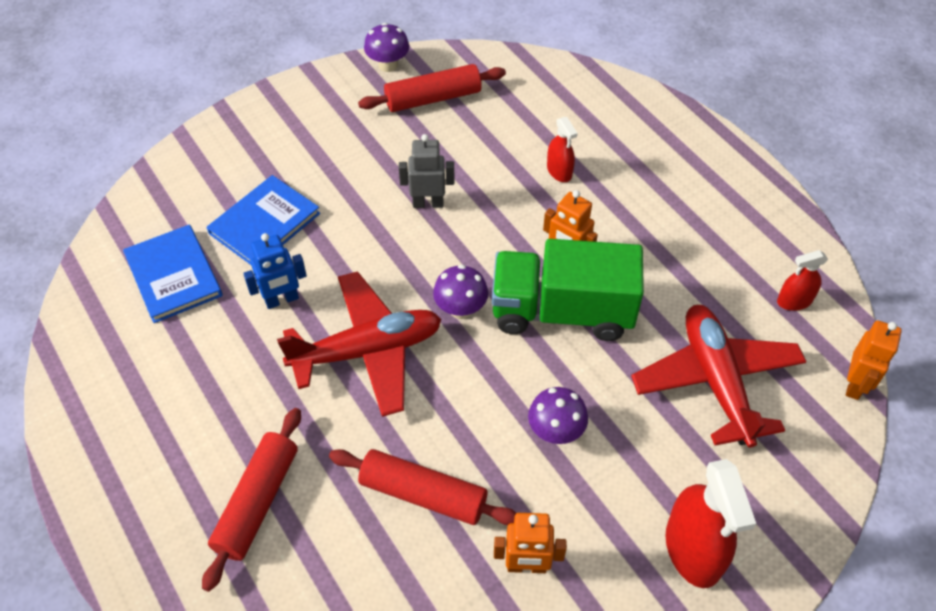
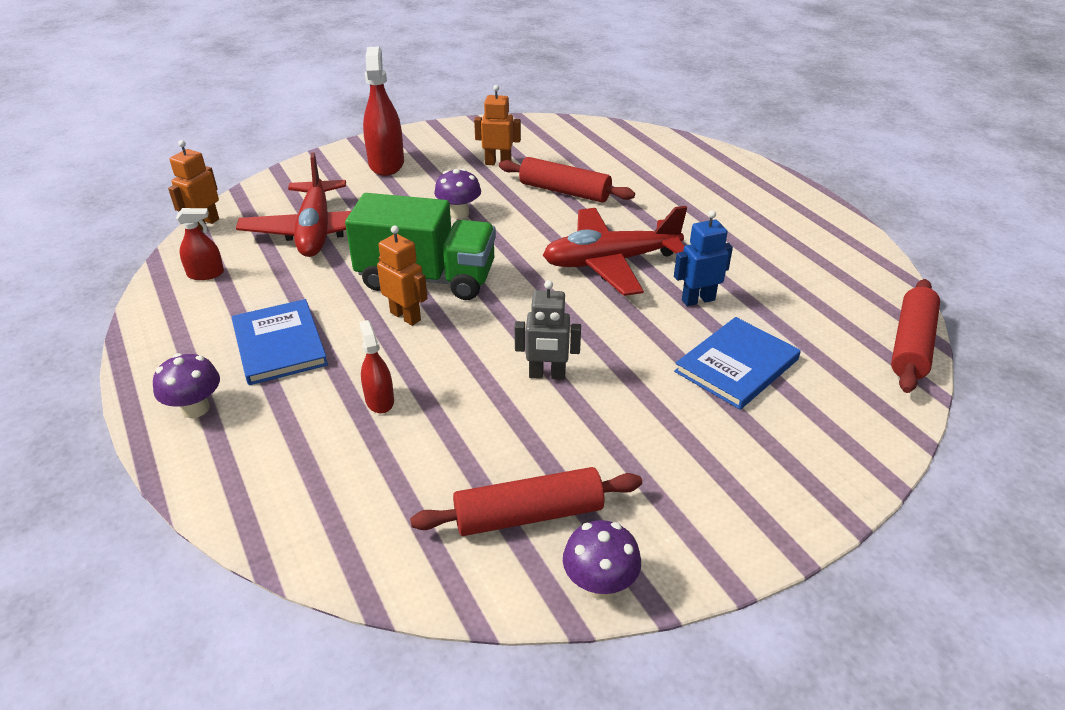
camera: 175 degrees left, 15 degrees down
(173, 275) = (817, 324): blue book -> blue book (279, 344)
(257, 502) = (685, 193): red rolling pin -> red rolling pin (911, 345)
(460, 309) = (522, 284): purple mushroom -> purple mushroom (195, 408)

